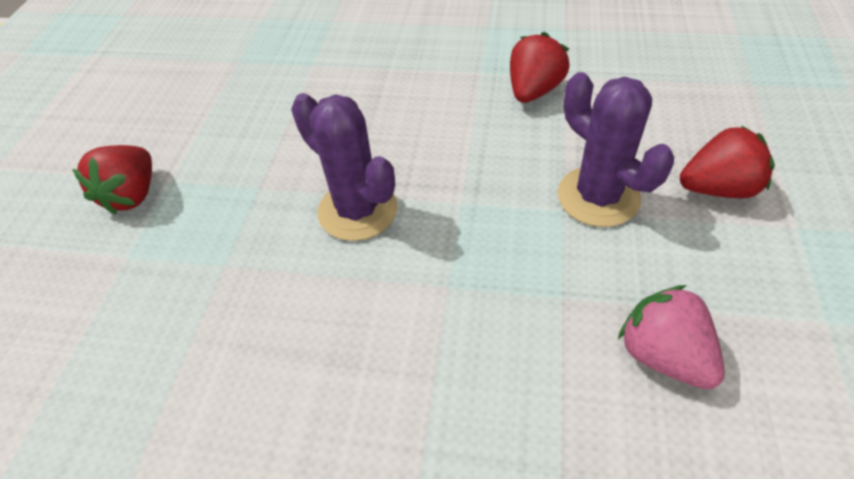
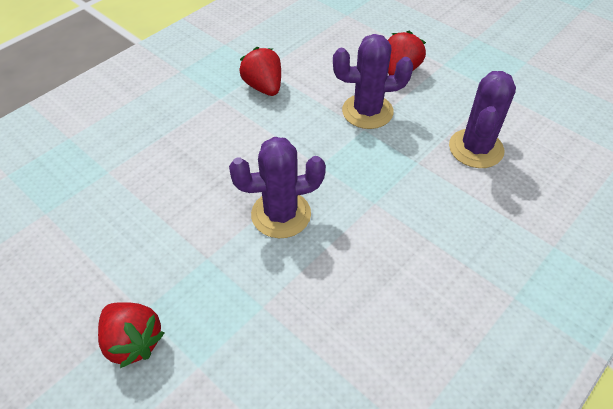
camera: 60 degrees left, 0 degrees up
(663, 355) = (476, 148): pink strawberry -> purple cactus

